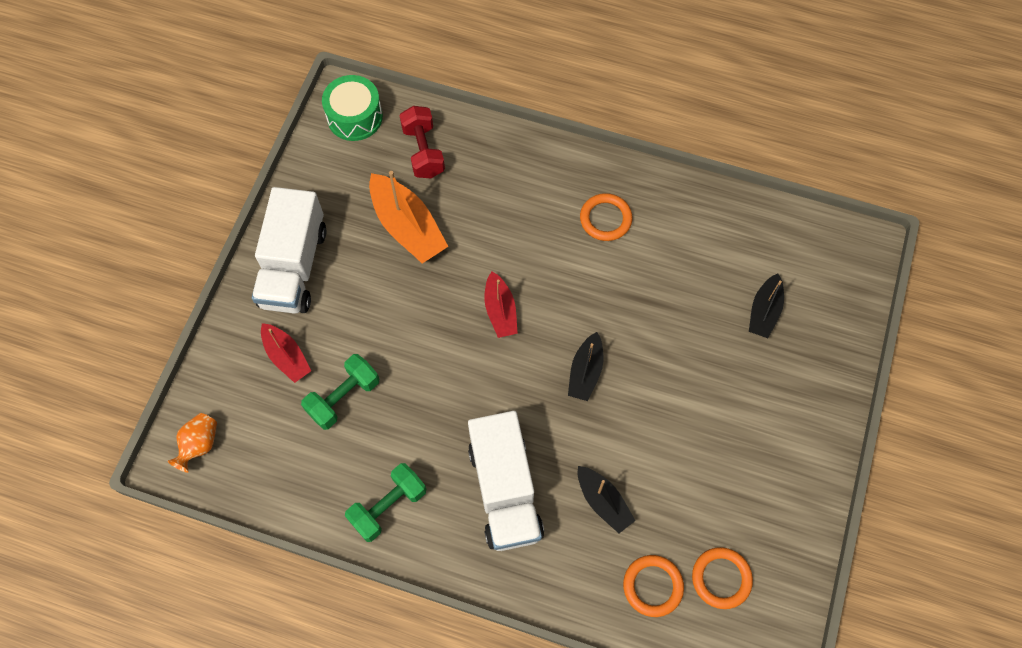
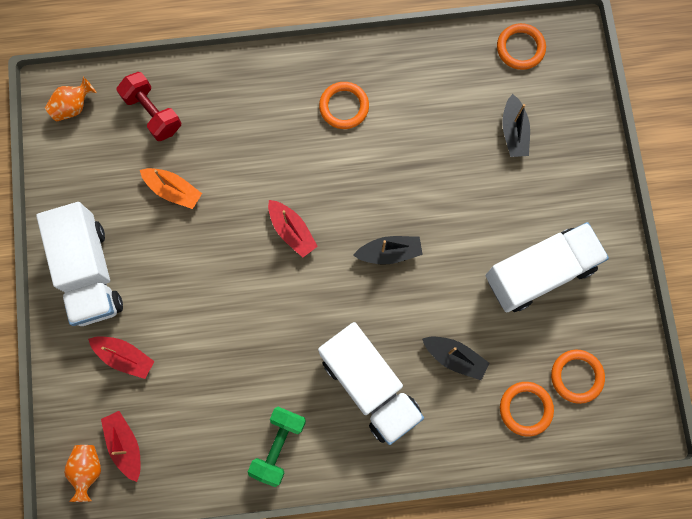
camera: 25 degrees left, 10 degrees up
(246, 437) = (125, 445): none -> red boat
(343, 397) = (193, 370): green dumbbell -> none
(355, 117) = (73, 107): green drum -> orange vase
(407, 227) = (173, 190): orange boat -> orange boat, size x0.61
(585, 372) = (389, 252): black boat -> black boat turned 90 degrees counterclockwise
(729, 458) = (539, 272): none -> white truck
(806, 236) = (520, 48): none -> orange ring

